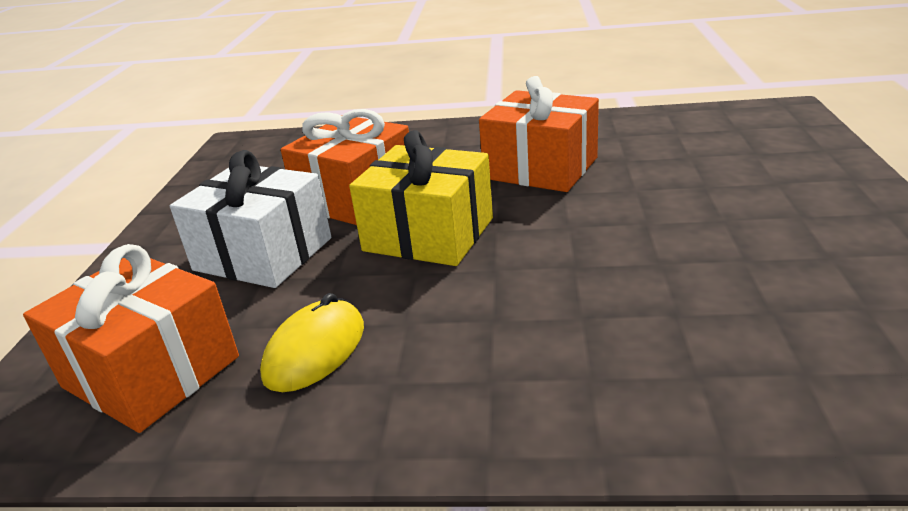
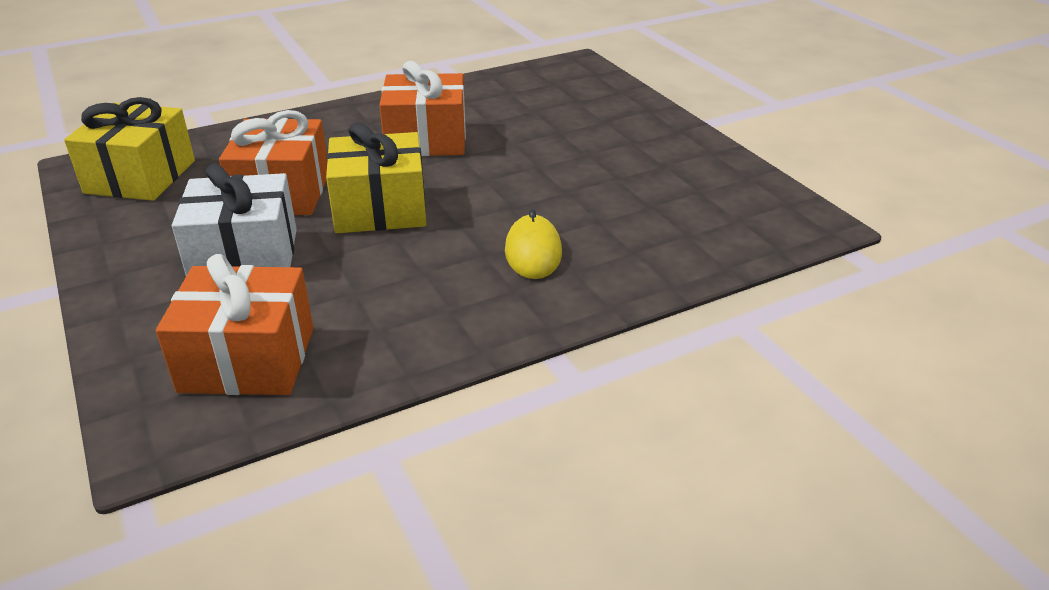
camera: 35 degrees left, 5 degrees up
(264, 159) = (140, 177): none -> yellow gift
(315, 351) = (372, 308): yellow mouse -> yellow mouse (533, 252)

